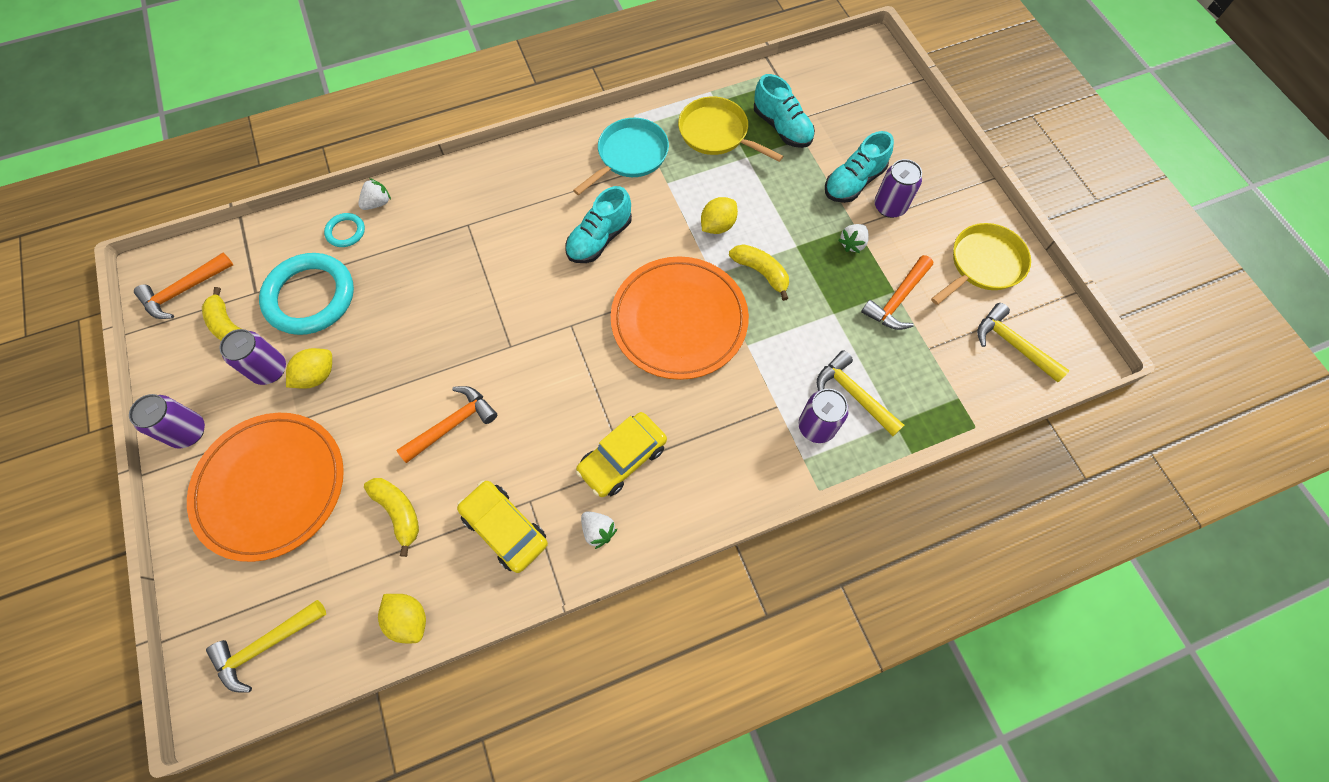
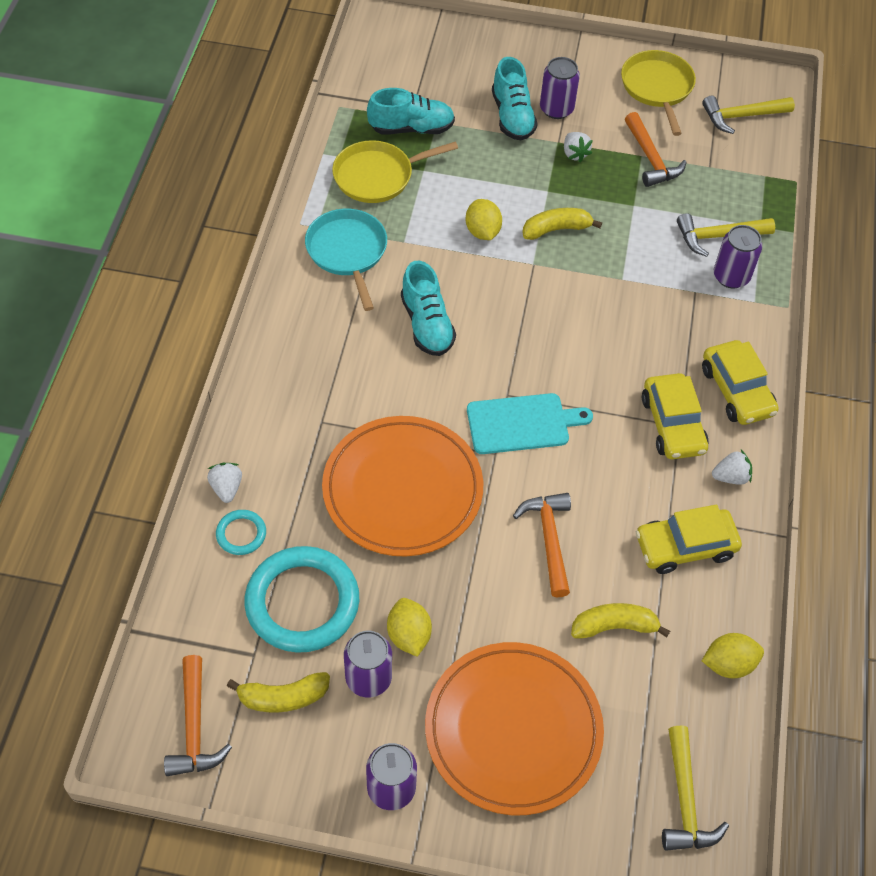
camera: 60 degrees left, 10 degrees down
(550, 349) = (522, 423): none -> turquoise cutting board
(679, 320) = (562, 312): orange plate -> orange plate (402, 489)
(693, 492) = (737, 391): none -> yellow car

